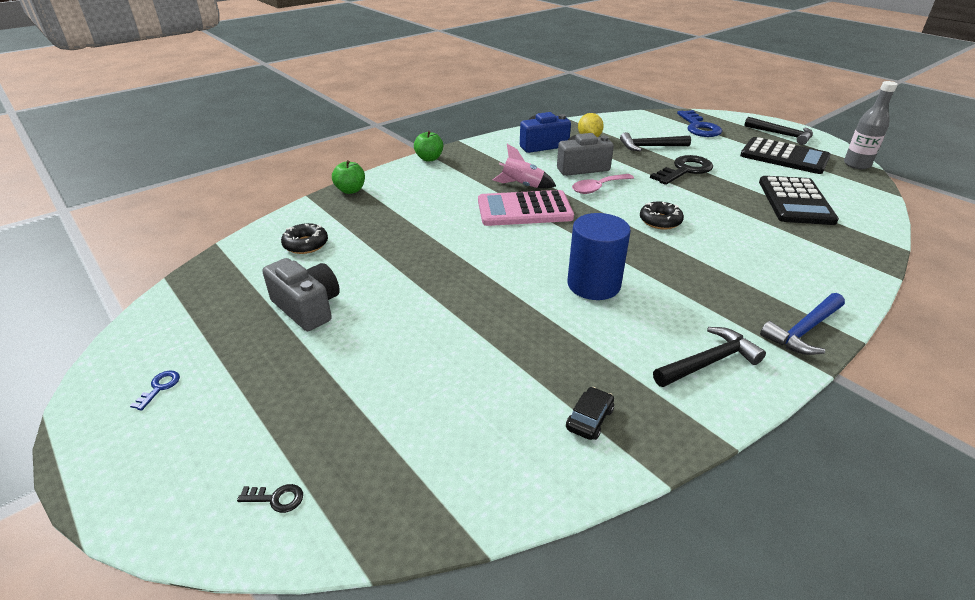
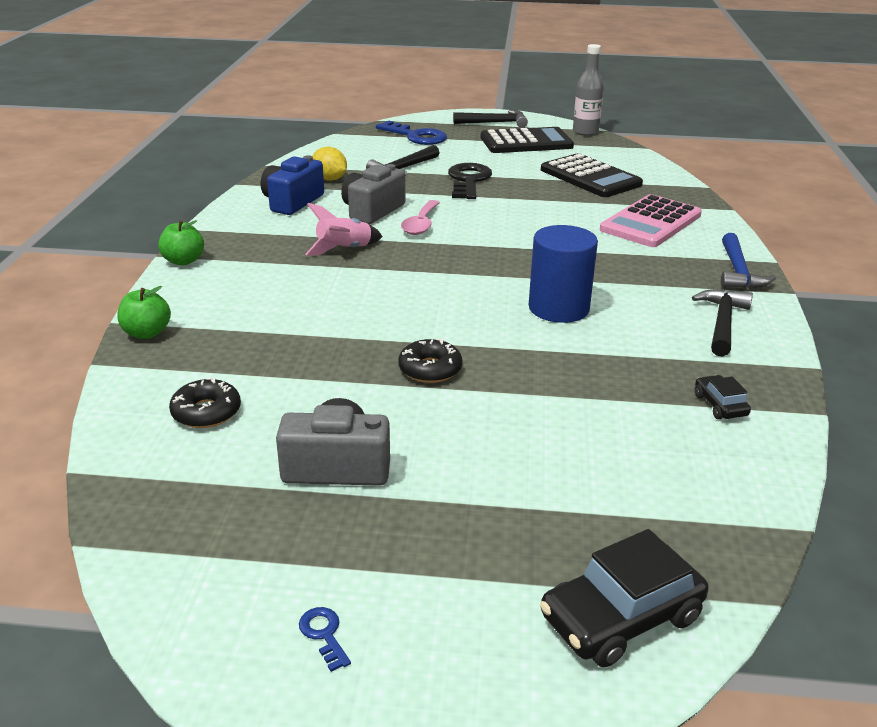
camera: 45 degrees left, 5 degrees down
(276, 498) = (621, 617): black key -> black car
(524, 210) = (388, 271): pink calculator -> pink calculator (651, 222)
(660, 221) = (521, 233): black donut -> black donut (430, 369)

